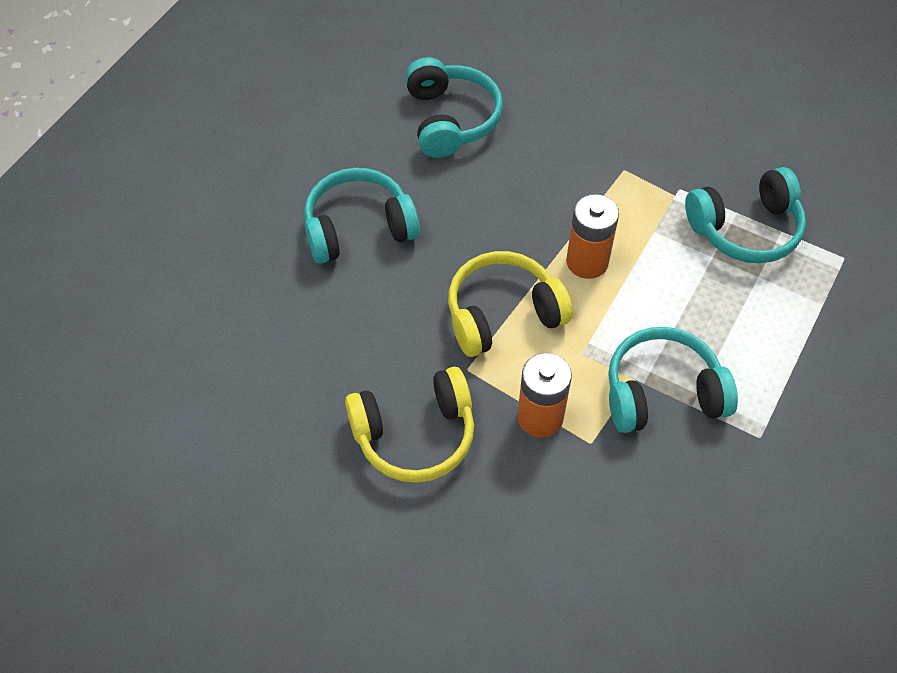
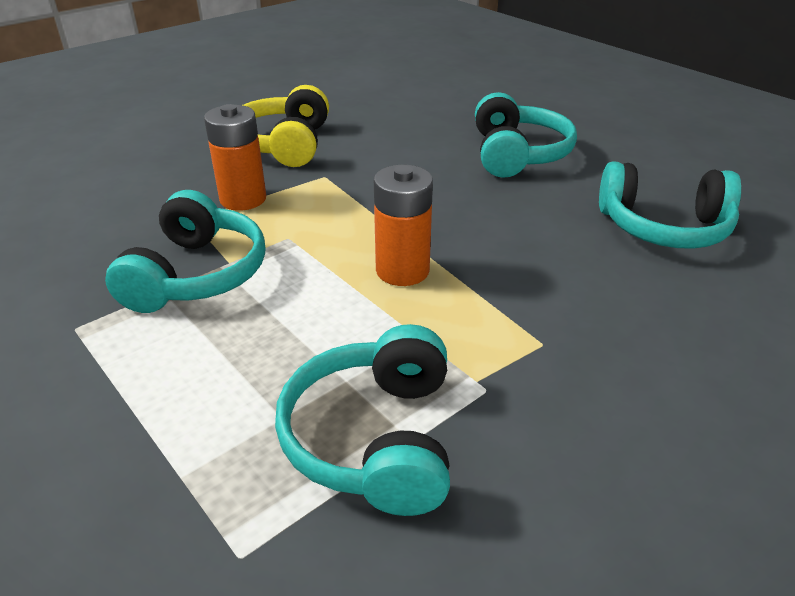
camera: 110 degrees right, 20 degrees down
(503, 314) = (369, 204): yellow headphones -> none

